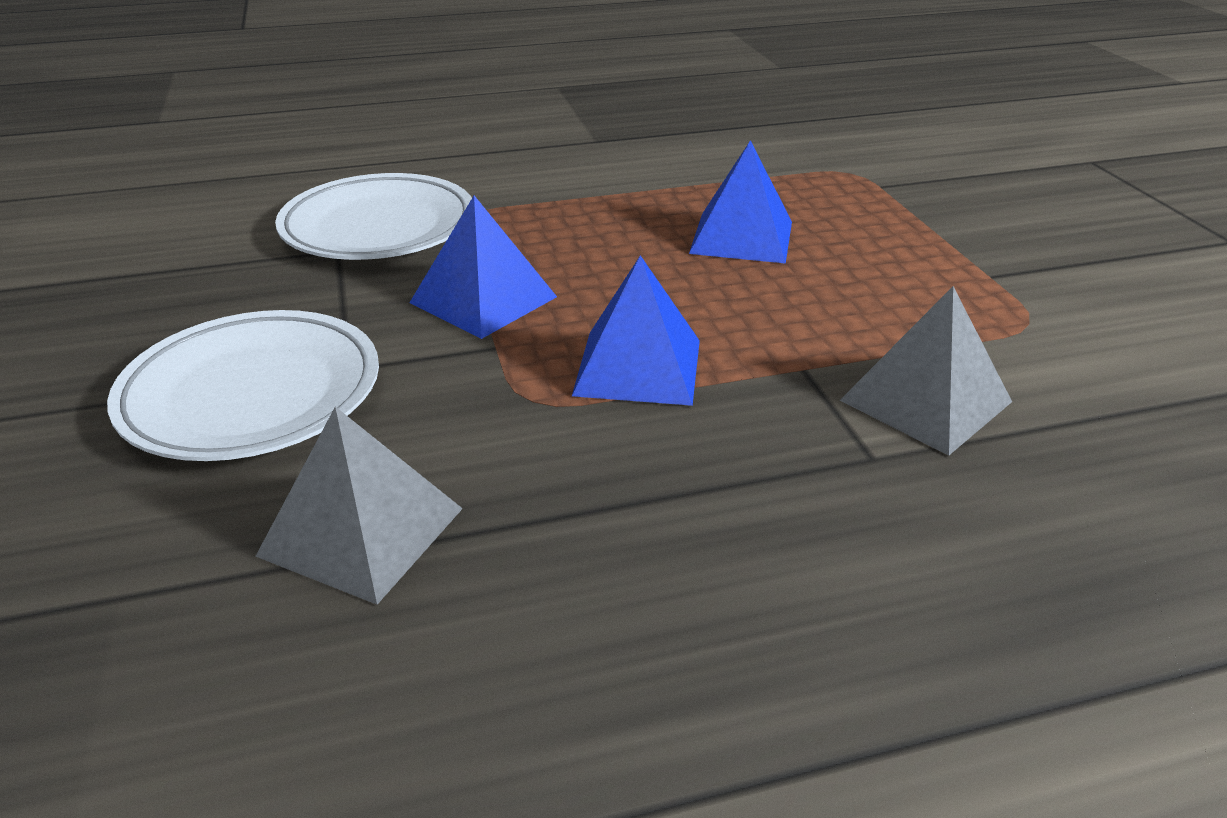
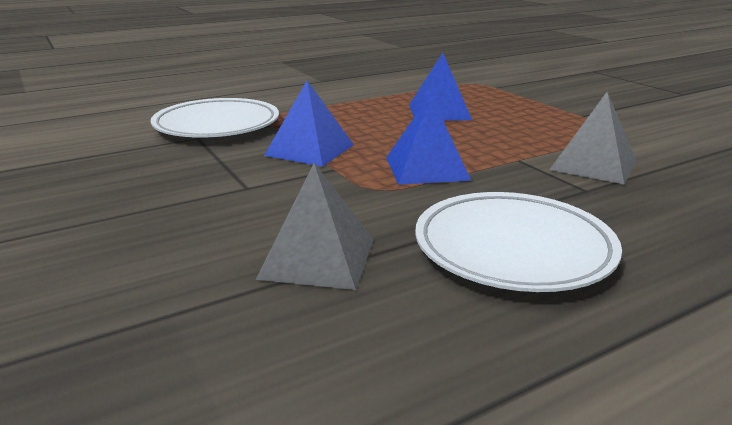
camera: 15 degrees left, 10 degrees down
(252, 395) = (192, 206): white plate -> white plate (513, 249)

